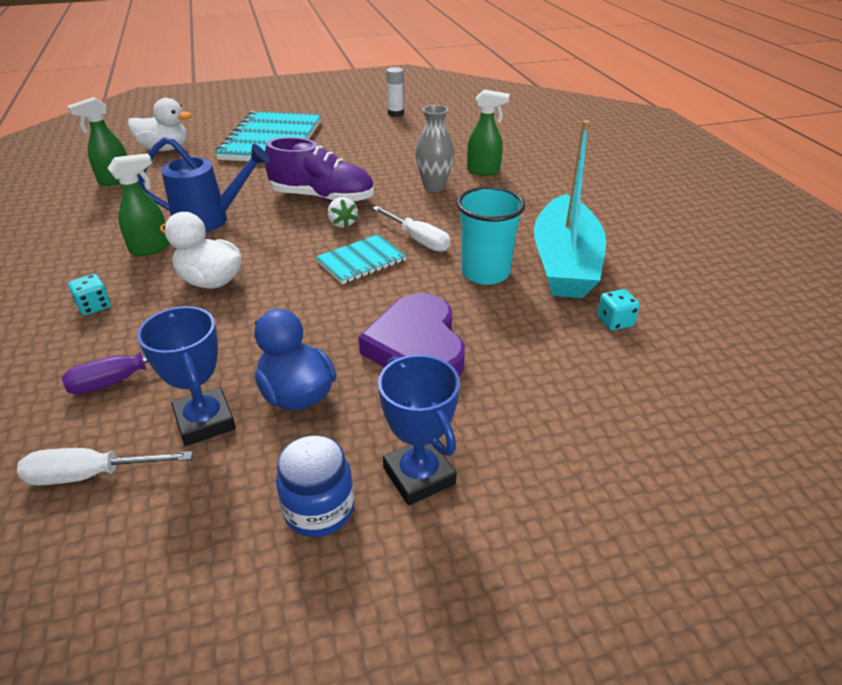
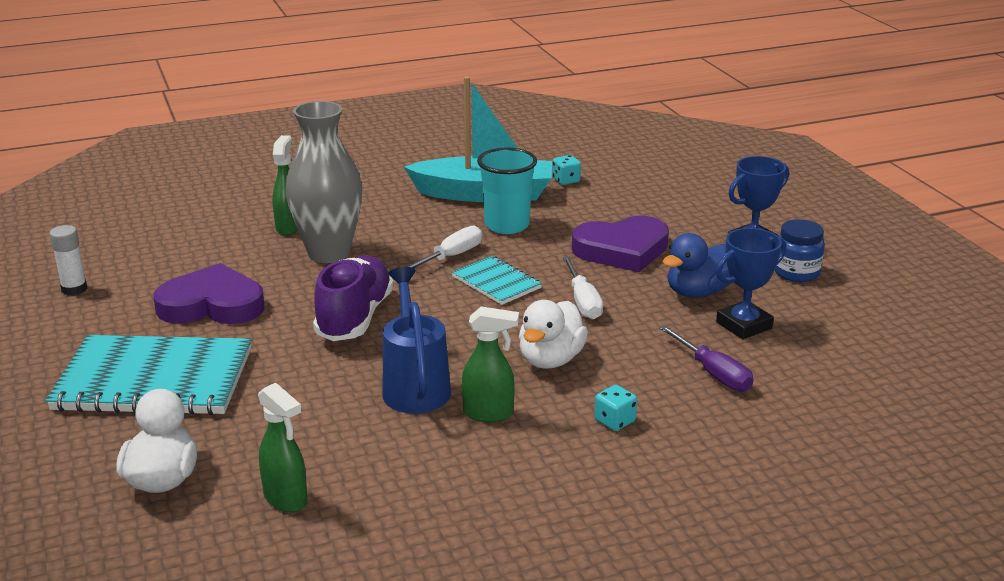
camera: 95 degrees left, 10 degrees down
(91, 475) = (819, 361): white screwdriver -> white screwdriver (583, 302)
(151, 248) = (489, 414): green spray bottle -> green spray bottle turned 135 degrees clockwise
(342, 223) = (419, 299): white strawberry -> none
(361, 151) = (212, 305): none -> purple heart
(434, 187) = (329, 253): grey vase -> grey vase, size x1.66

